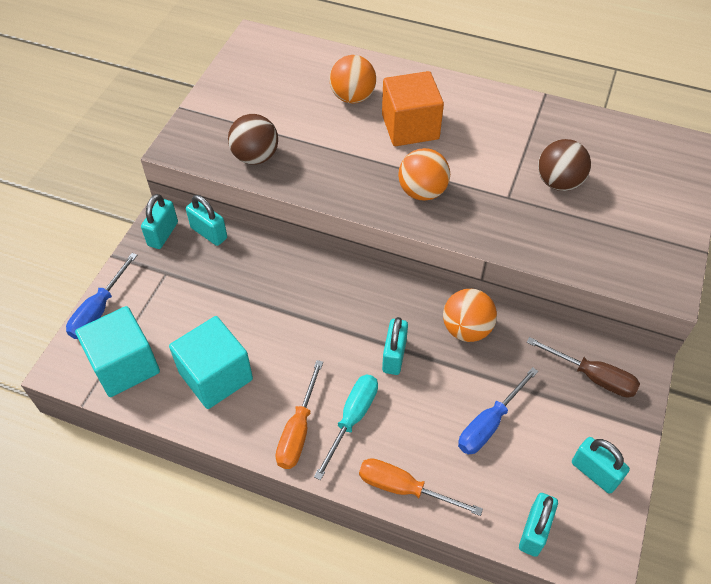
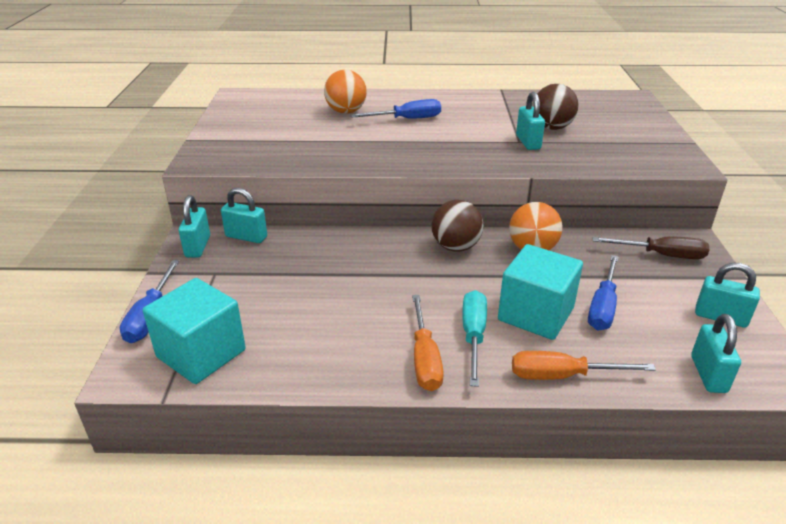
camera: 20 degrees left, 20 degrees down
(216, 376) = (310, 337): turquoise cube -> turquoise cube (535, 314)
(255, 157) = (279, 155): brown ball -> brown ball (455, 247)
(394, 356) = (481, 281): turquoise padlock -> turquoise padlock (528, 142)
(410, 127) = (407, 119): orange cube -> blue screwdriver
(422, 192) = (445, 150): orange ball -> none

